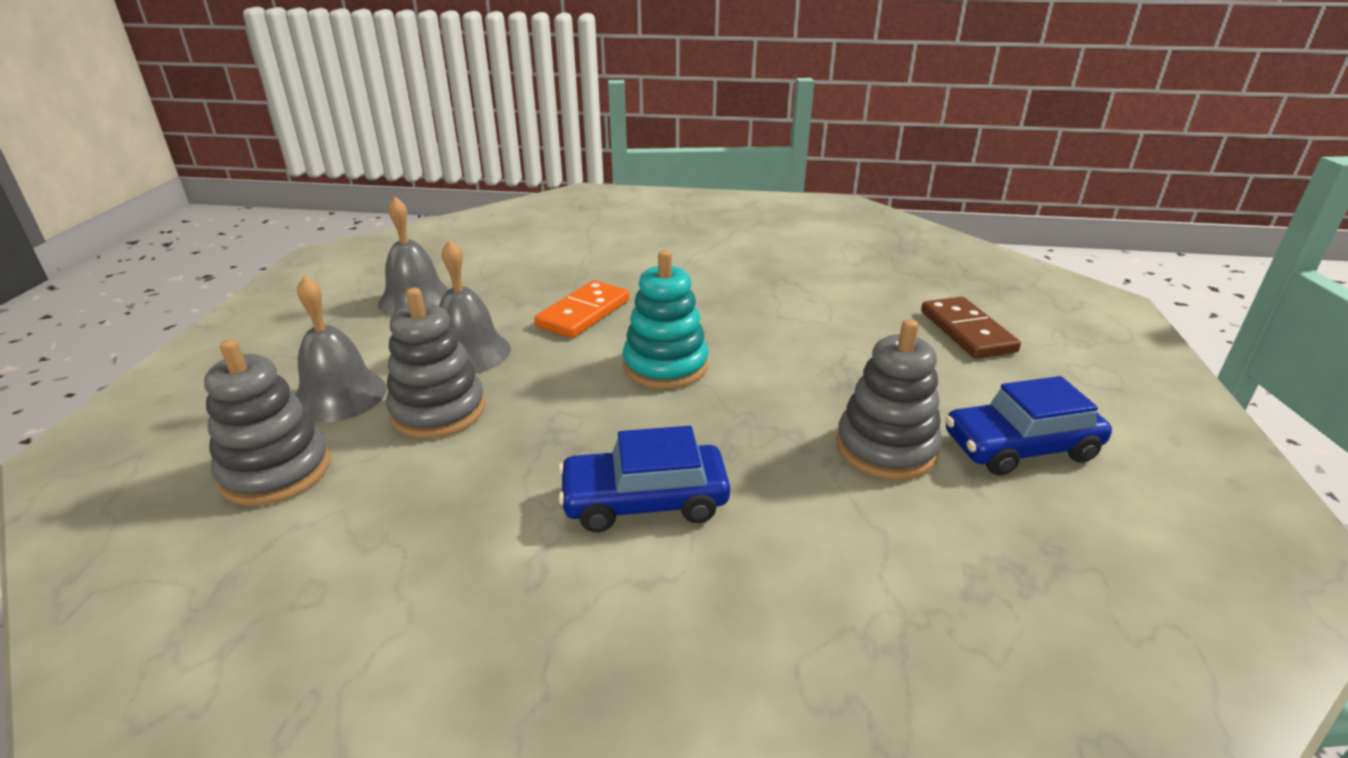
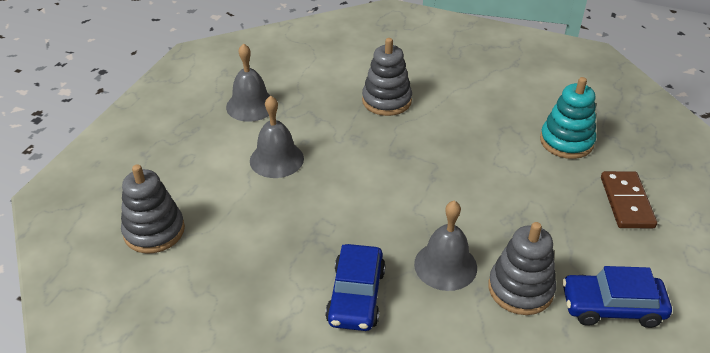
camera: 15 degrees right, 10 degrees up
(339, 395) = (194, 180): grey bell -> grey bell (445, 265)
(438, 411) = (250, 204): grey stacking toy -> grey stacking toy (386, 101)
(584, 313) = (358, 137): orange domino -> none
(644, 501) = (356, 296): blue car -> blue car turned 90 degrees counterclockwise
(665, 366) = (400, 194): turquoise stacking toy -> turquoise stacking toy (566, 141)

